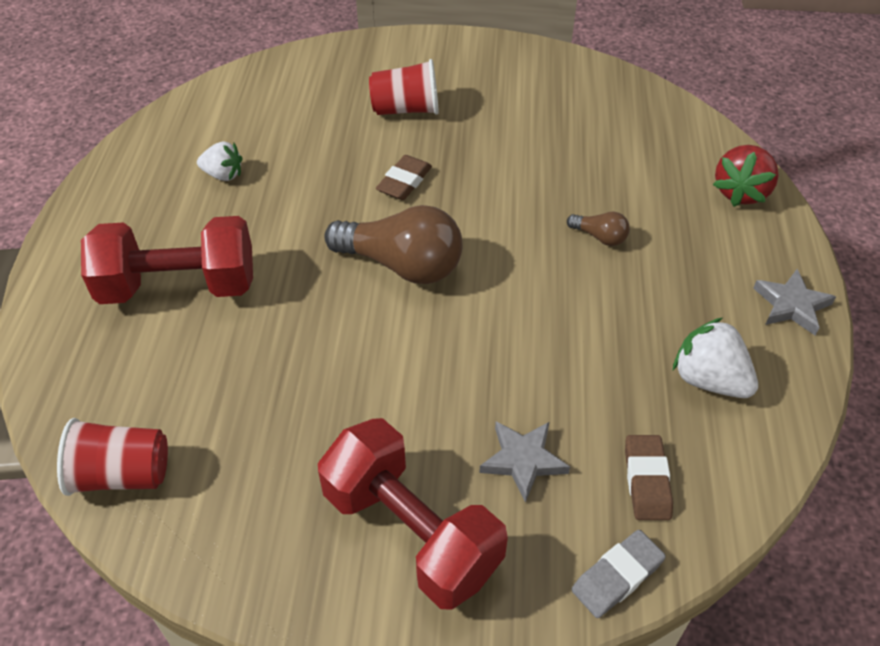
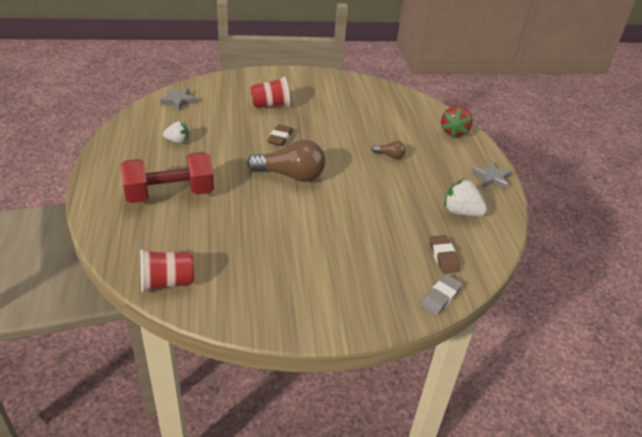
camera: 15 degrees left, 10 degrees down
(411, 532) = (333, 290): red dumbbell -> none
(523, 460) = (380, 254): grey star -> grey star (178, 101)

